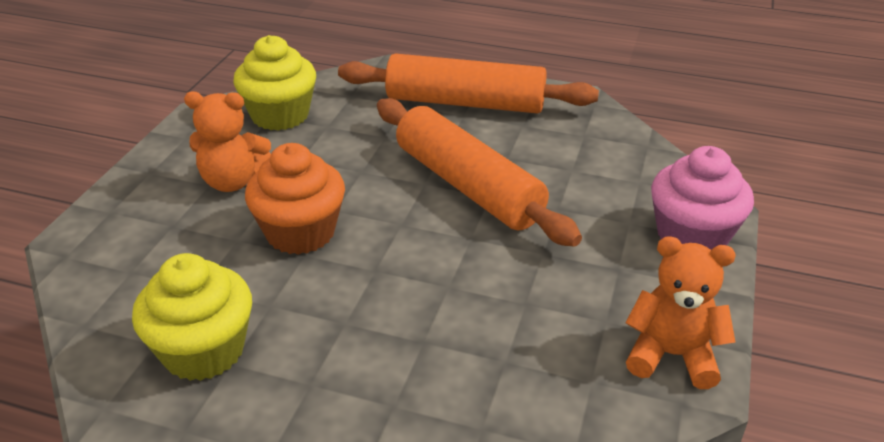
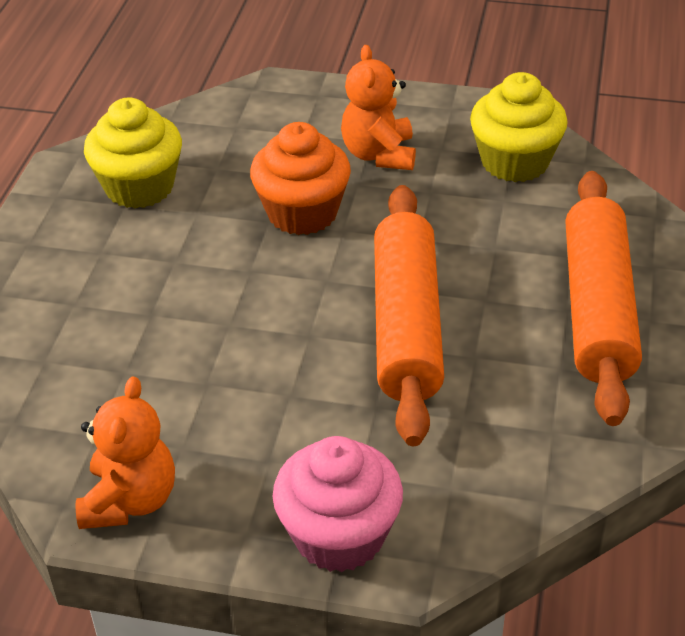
camera: 85 degrees right, 5 degrees up
(468, 185) = (407, 325): orange rolling pin -> orange rolling pin turned 45 degrees counterclockwise

